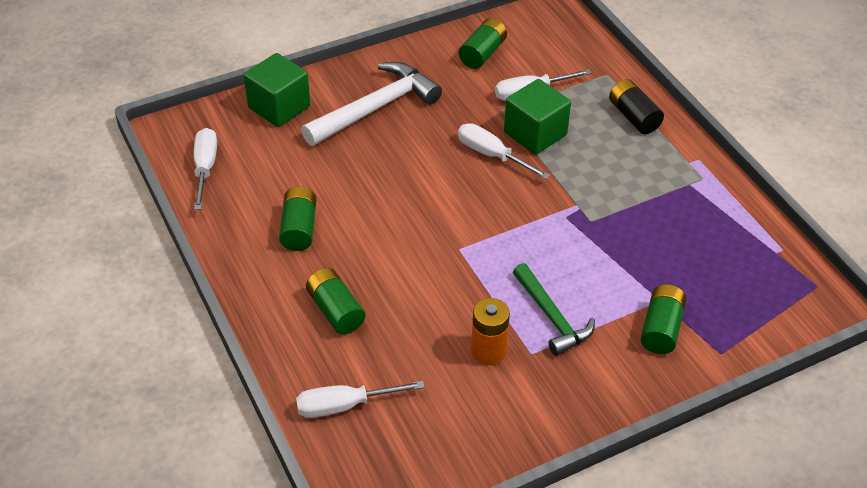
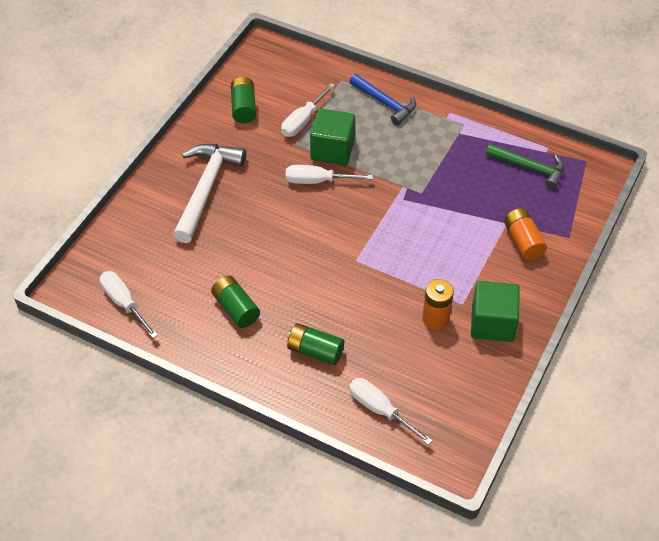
camera: 35 degrees left, 5 degrees up
(279, 107) = (134, 226): green cube -> green cube (492, 323)
(345, 405) = (380, 410): white screwdriver -> white screwdriver turned 90 degrees clockwise
(552, 317) = (454, 272): green hammer -> green hammer (529, 168)
(633, 117) = (385, 103): black battery -> blue hammer
(661, 328) = (523, 241): green battery -> orange battery

